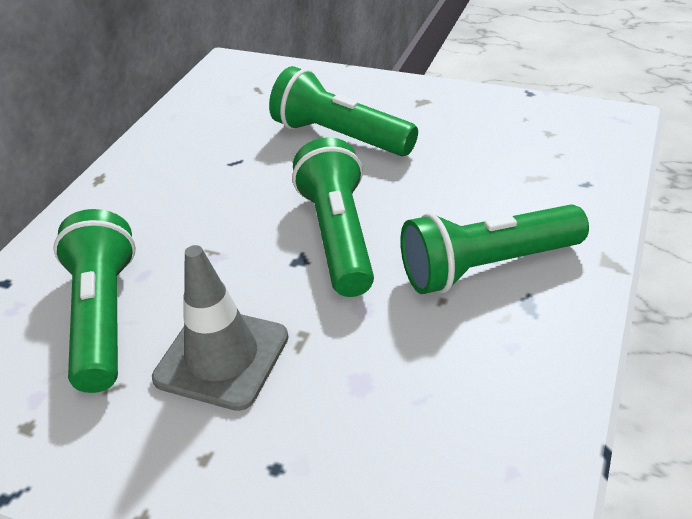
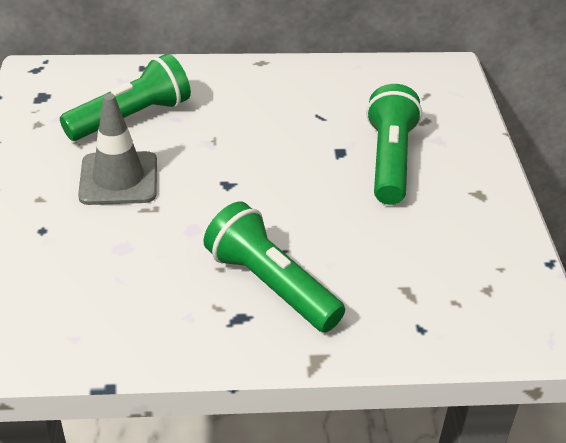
camera: 60 degrees right, 0 degrees up
(338, 235) = (263, 195): green flashlight -> none

